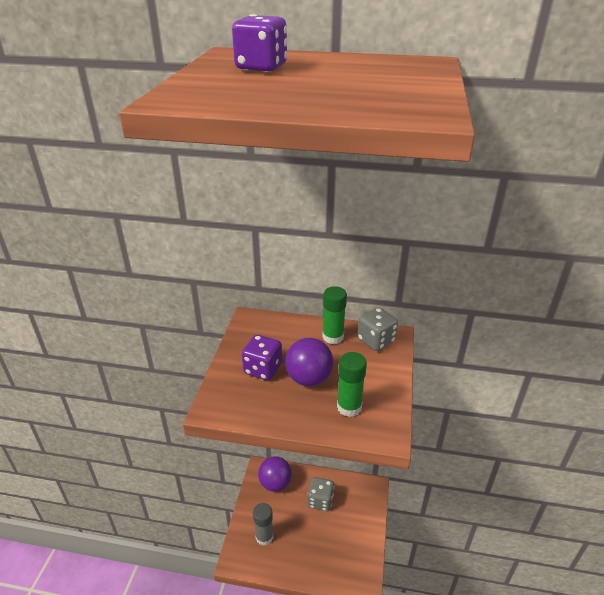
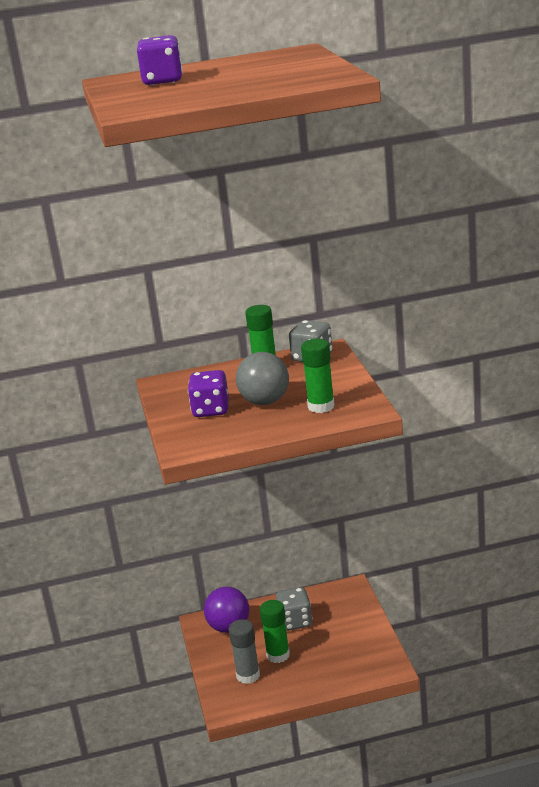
camera: 20 degrees left, 10 degrees down
(293, 527) = (278, 655): none -> green glue stick
(309, 379) = (265, 402): purple ball -> grey ball

